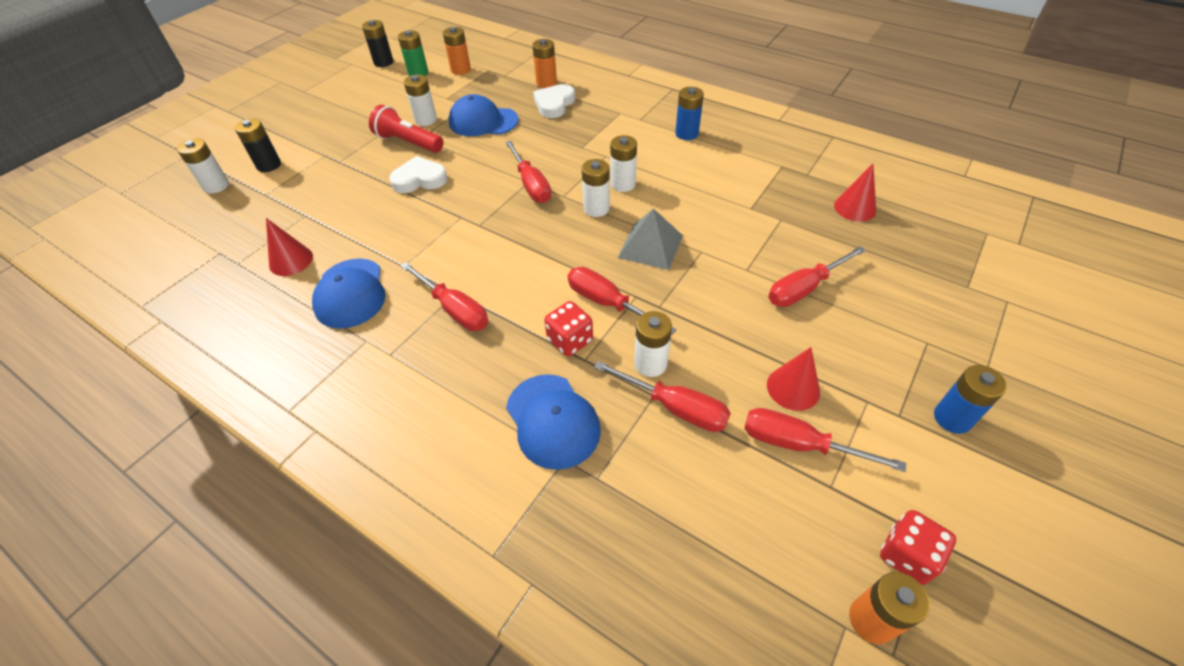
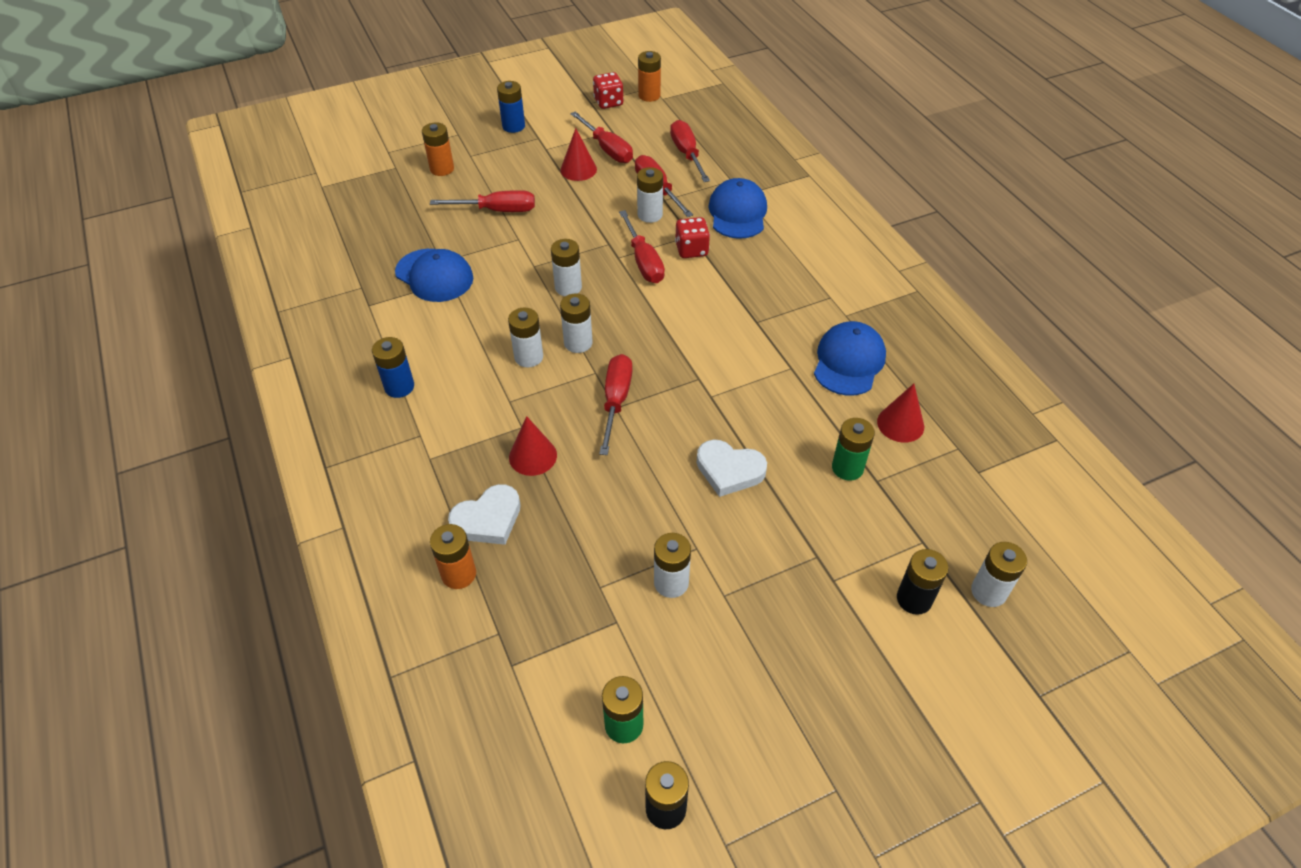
camera: 150 degrees left, 0 degrees up
(330, 214) = (847, 468): none -> green battery
(408, 142) = (715, 545): red flashlight -> none
(454, 309) = (764, 308): red screwdriver -> red screwdriver (687, 154)
(461, 70) = (552, 691): orange battery -> orange battery (442, 169)
(483, 121) = (599, 535): blue cap -> blue cap (434, 275)
(650, 246) = (568, 287): grey pyramid -> white battery
(855, 208) = (374, 243): red cone -> red cone (533, 456)

